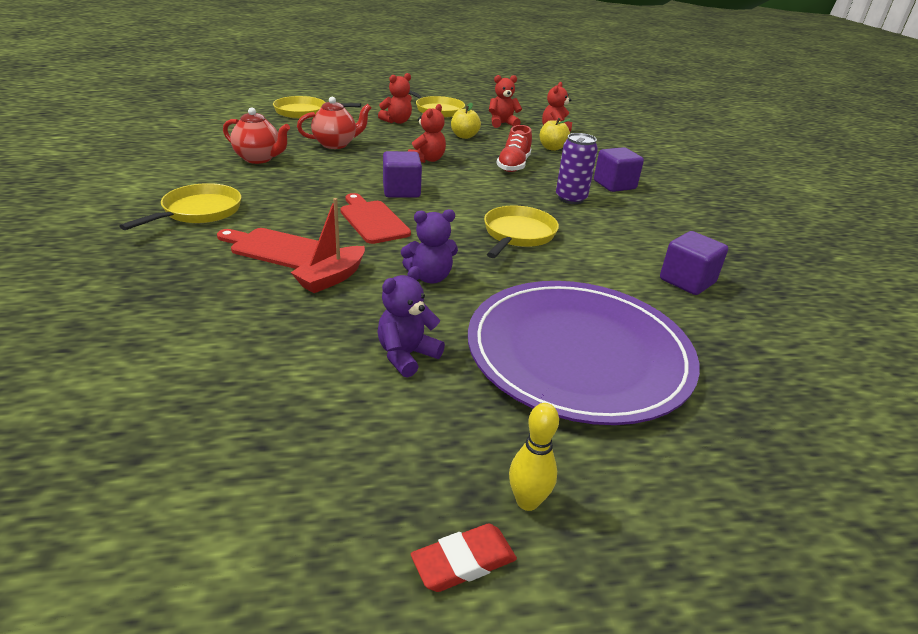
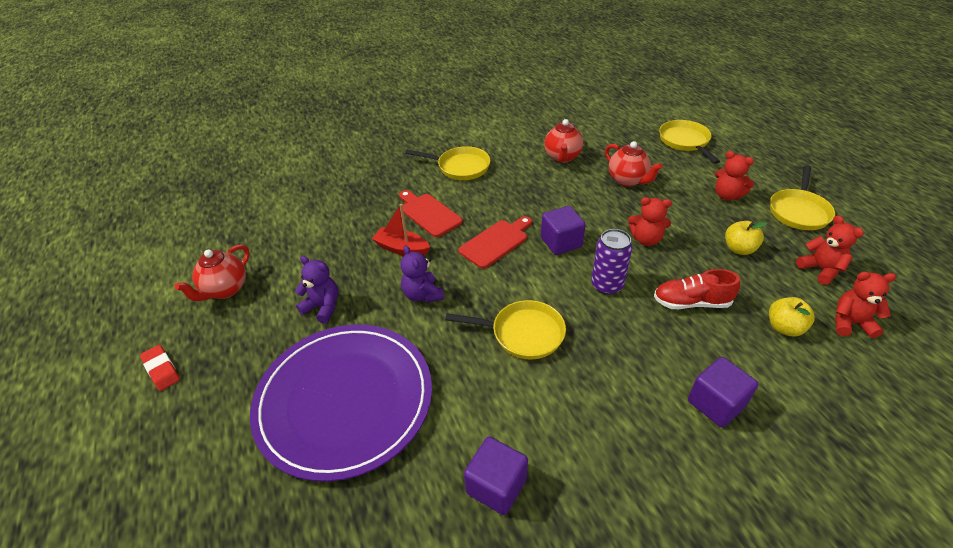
camera: 80 degrees right, 10 degrees up
(276, 248) = (428, 213): red cutting board -> red cutting board turned 45 degrees counterclockwise
(291, 467) = (225, 290): none -> red teapot
(527, 501) = (199, 390): yellow bowling pin -> none
(570, 198) = (638, 364): purple can -> purple can (607, 285)

